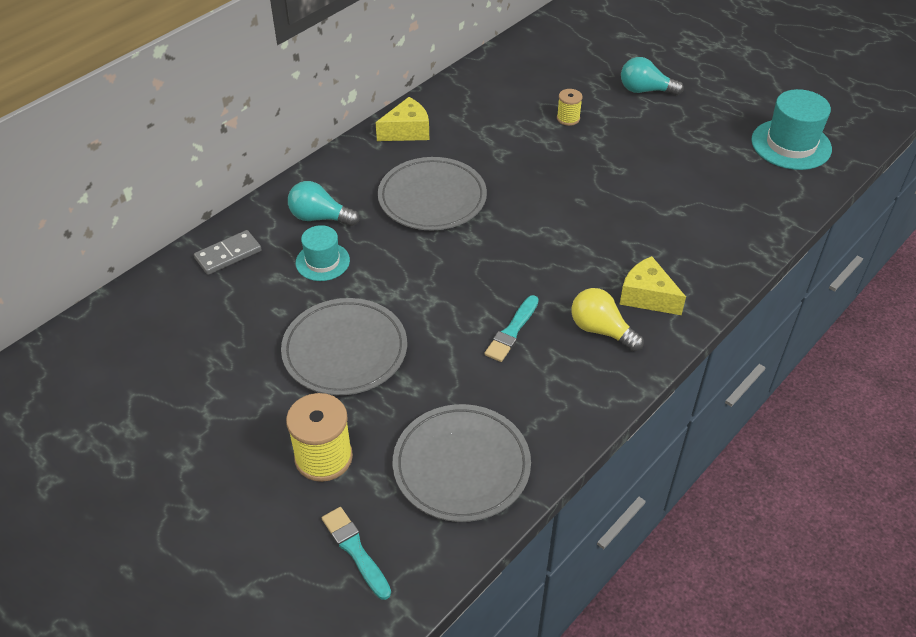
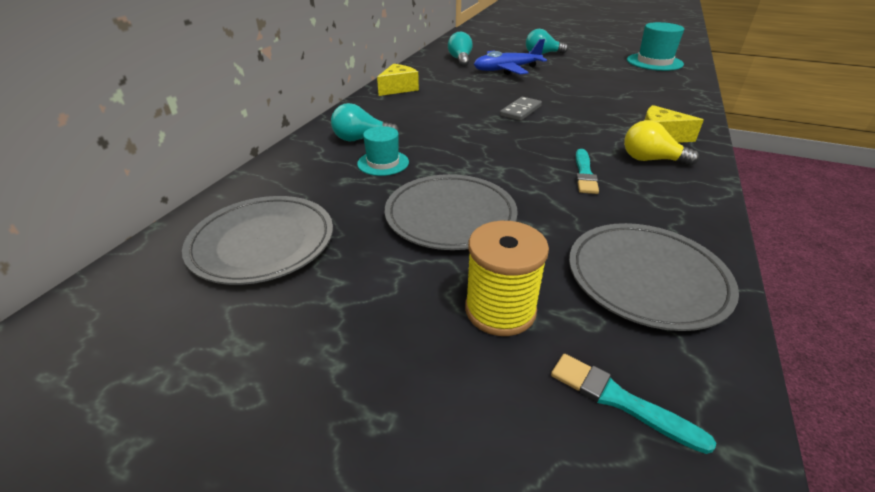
camera: 20 degrees left, 10 degrees down
(228, 255) = (288, 174): grey domino -> grey domino (521, 111)
(432, 198) = (446, 115): grey plate -> grey plate (262, 243)
(523, 81) = (460, 60): none -> turquoise light bulb
(568, 118) = (506, 70): yellow spool -> blue plane

